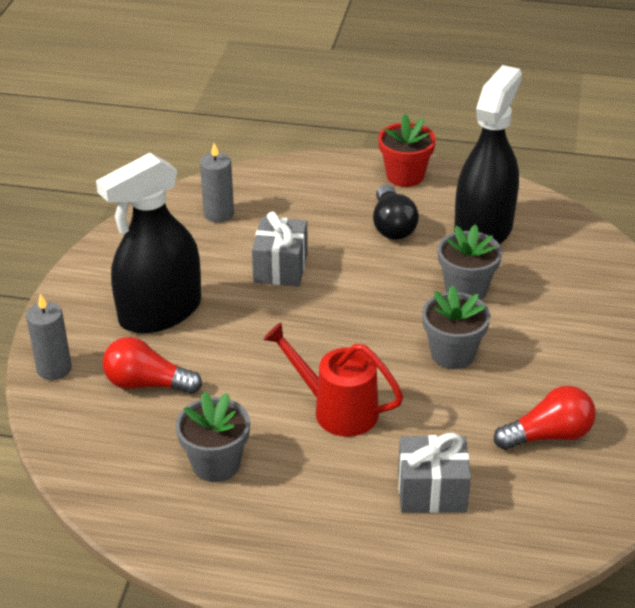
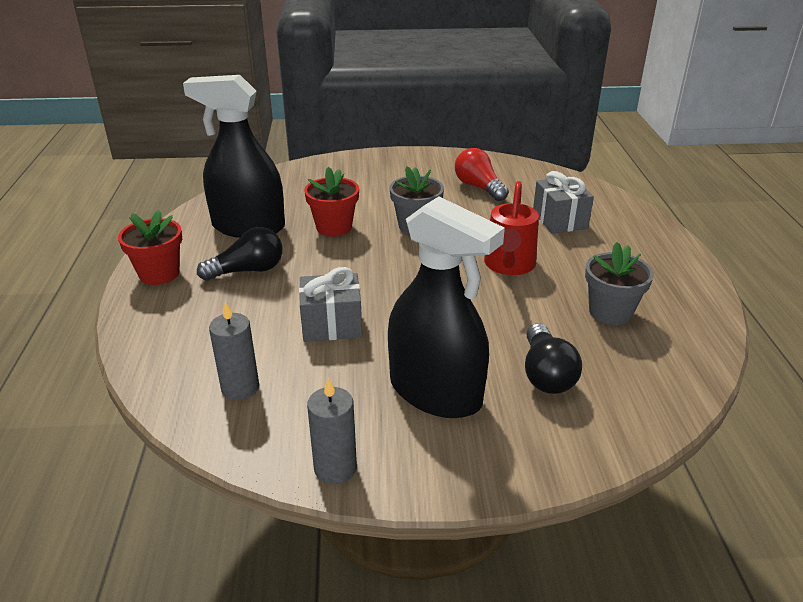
camera: 105 degrees left, 5 degrees down
(54, 368) = (568, 452): grey candle -> grey candle (335, 468)
(147, 384) = (546, 374): red light bulb -> black light bulb
(466, 290) = (334, 227): grey flower pot -> red flower pot

